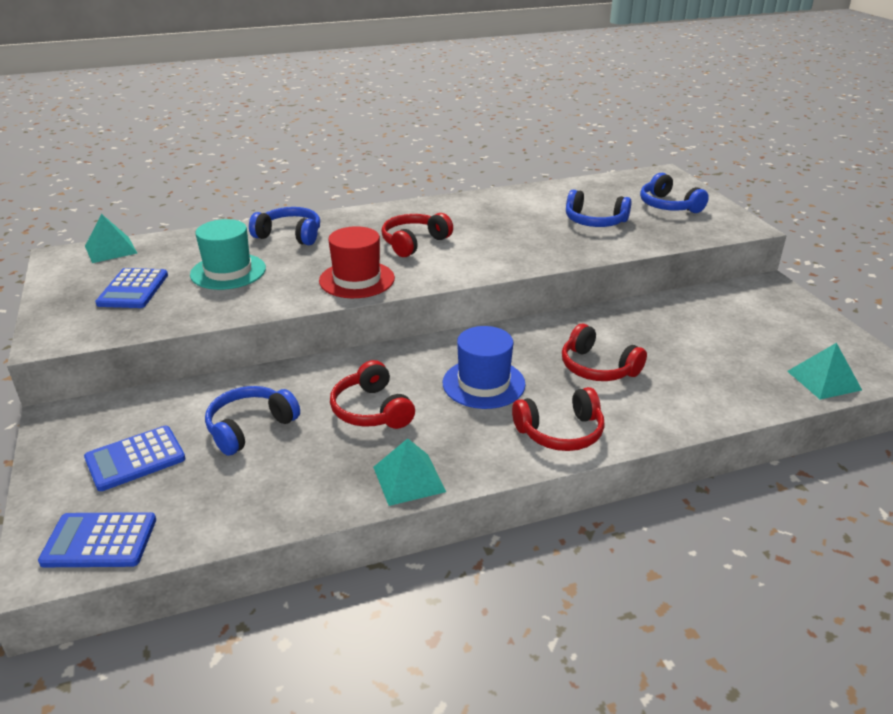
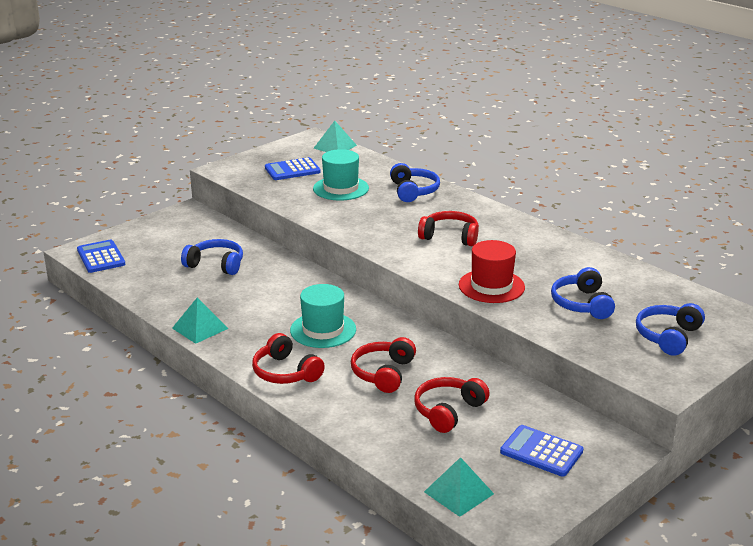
camera: 65 degrees right, 5 degrees down
(135, 459) = (167, 243): blue calculator -> blue calculator (541, 451)
(357, 279) = (370, 231): red hat -> red hat (491, 286)
(371, 410) = (261, 297): red headphones -> red headphones (448, 411)
(483, 383) = (323, 330): blue hat -> turquoise hat

